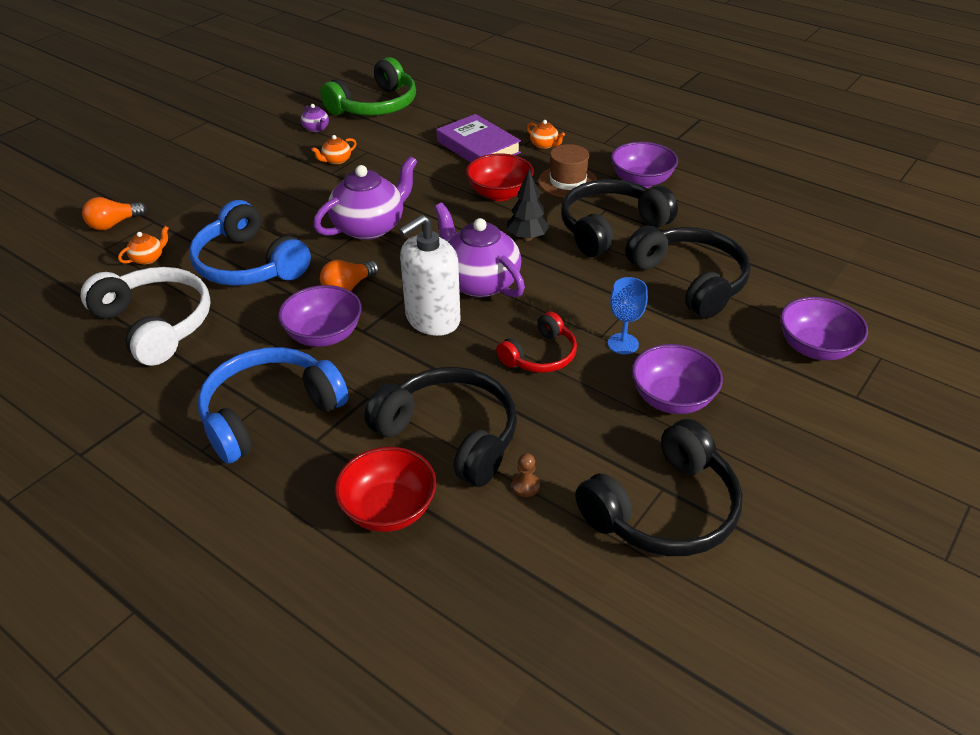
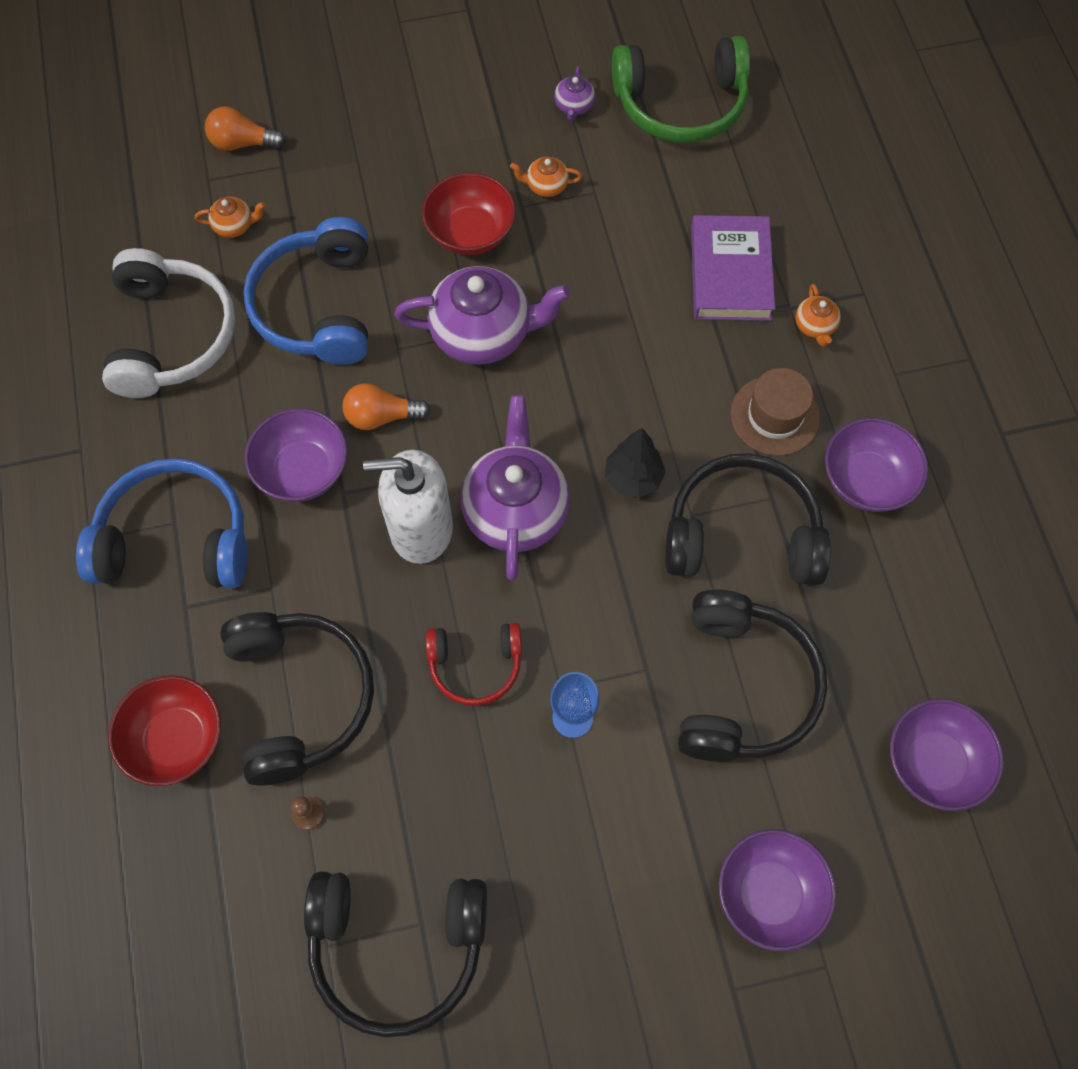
camera: 40 degrees right, 25 degrees up
(499, 194) = (674, 379): red bowl -> red bowl (470, 233)
(672, 399) = (543, 829): purple bowl -> purple bowl (933, 762)

